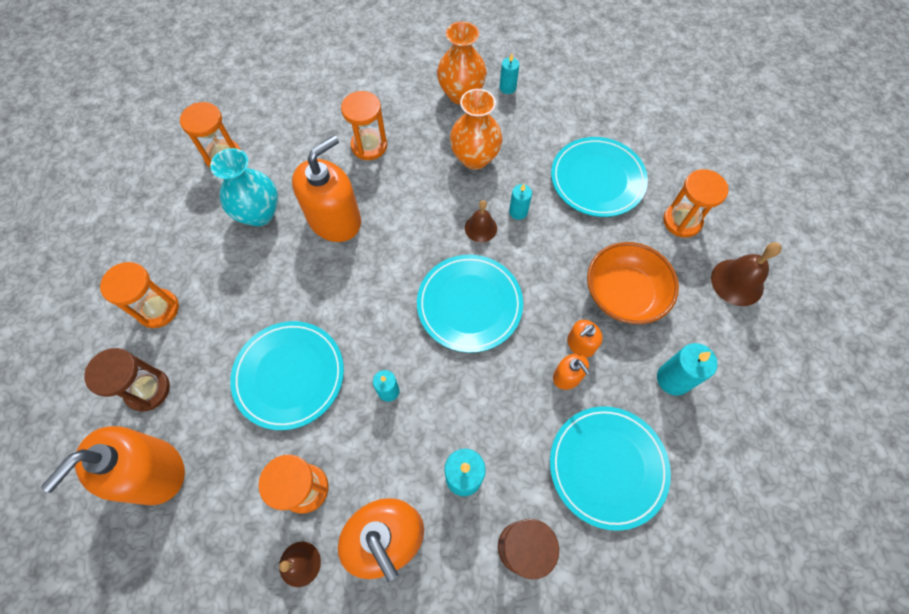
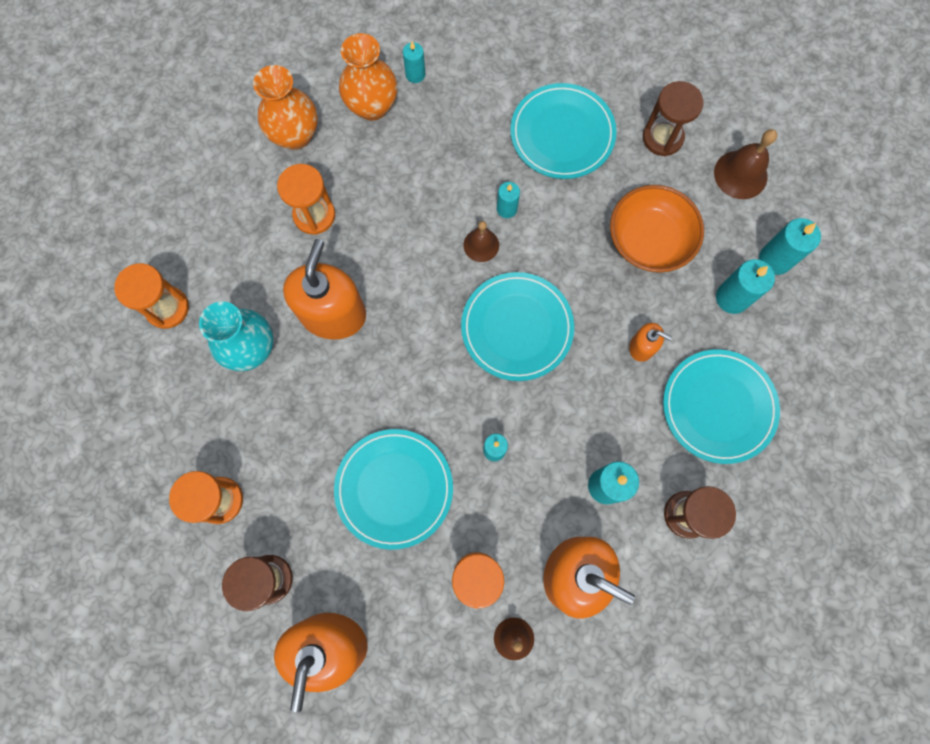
camera: 30 degrees left, 10 degrees up
(475, 158) = (430, 173): orange vase -> orange vase (295, 135)
(580, 344) = (637, 310): orange soap dispenser -> none
(682, 221) = (662, 138): orange hourglass -> brown hourglass
(732, 367) = (775, 259): none -> turquoise candle

